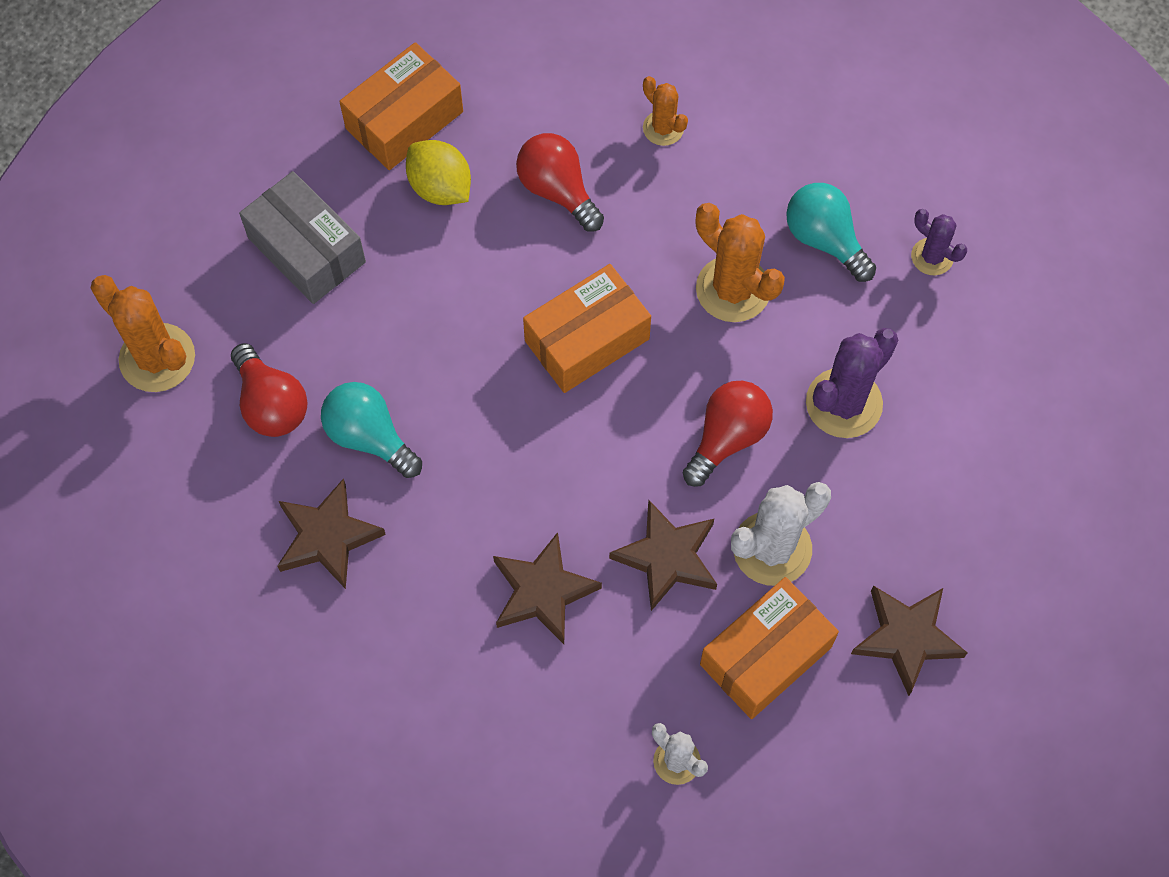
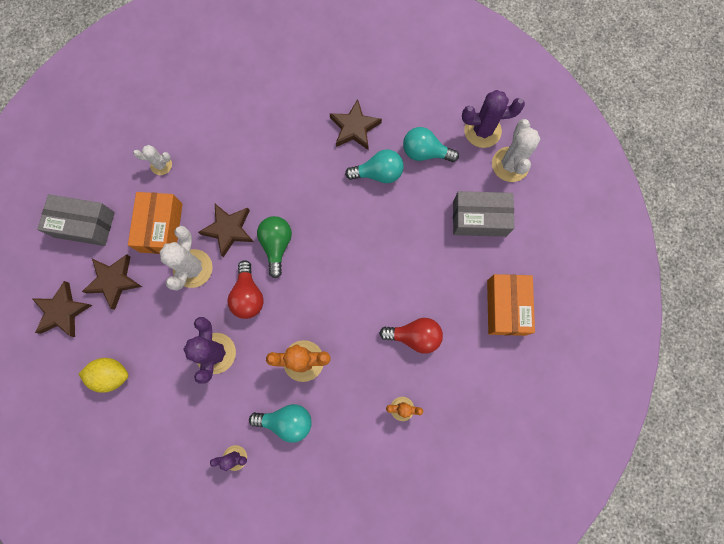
camera: 135 degrees right, 10 degrees up
(157, 358) = (482, 131): orange cactus -> purple cactus
(179, 278) = (510, 164): none -> white cactus
(271, 404) = (425, 152): red light bulb -> turquoise light bulb
(440, 187) = (460, 292): yellow lemon -> yellow lemon (111, 375)
(542, 592) = (261, 177): brown star -> brown star (63, 311)
(587, 340) = (339, 284): orange box -> none
(619, 470) = (277, 245): none -> green light bulb
(882, 774) = (84, 224): none -> grey box

